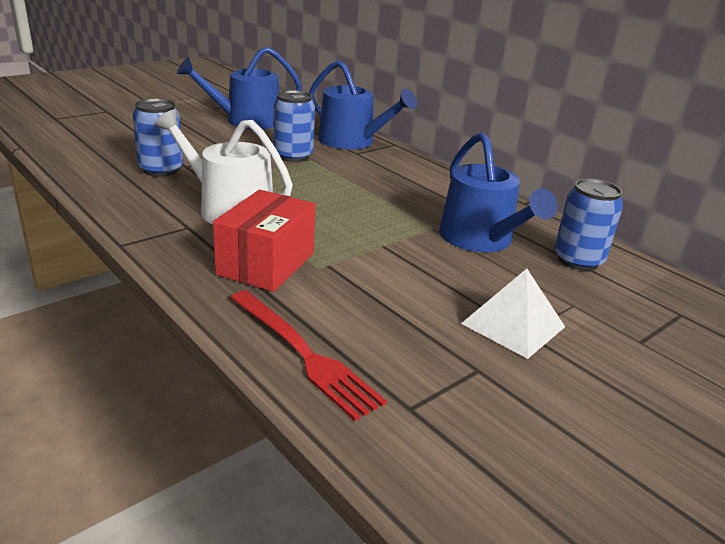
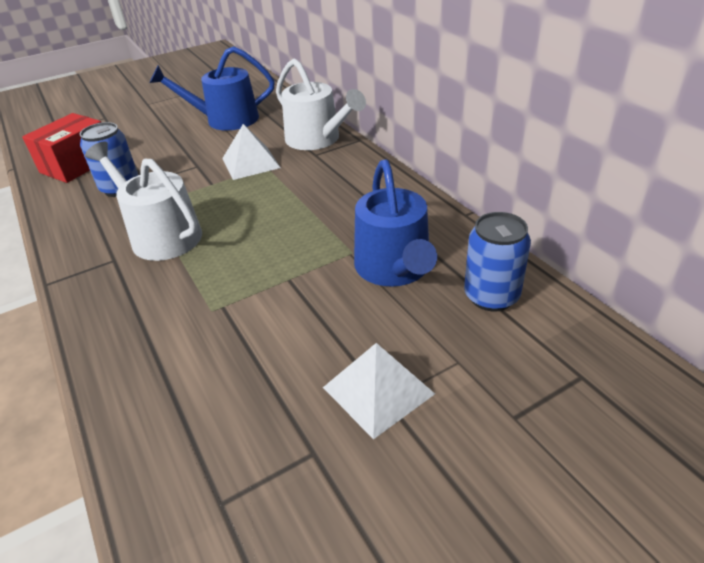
camera: 15 degrees right, 10 degrees up
(266, 264) = (164, 306): red box -> red box (77, 165)
(293, 156) = (250, 163): blue can -> white pyramid
(303, 354) = (148, 426): red fork -> none
(352, 141) = (317, 139): blue watering can -> white watering can

